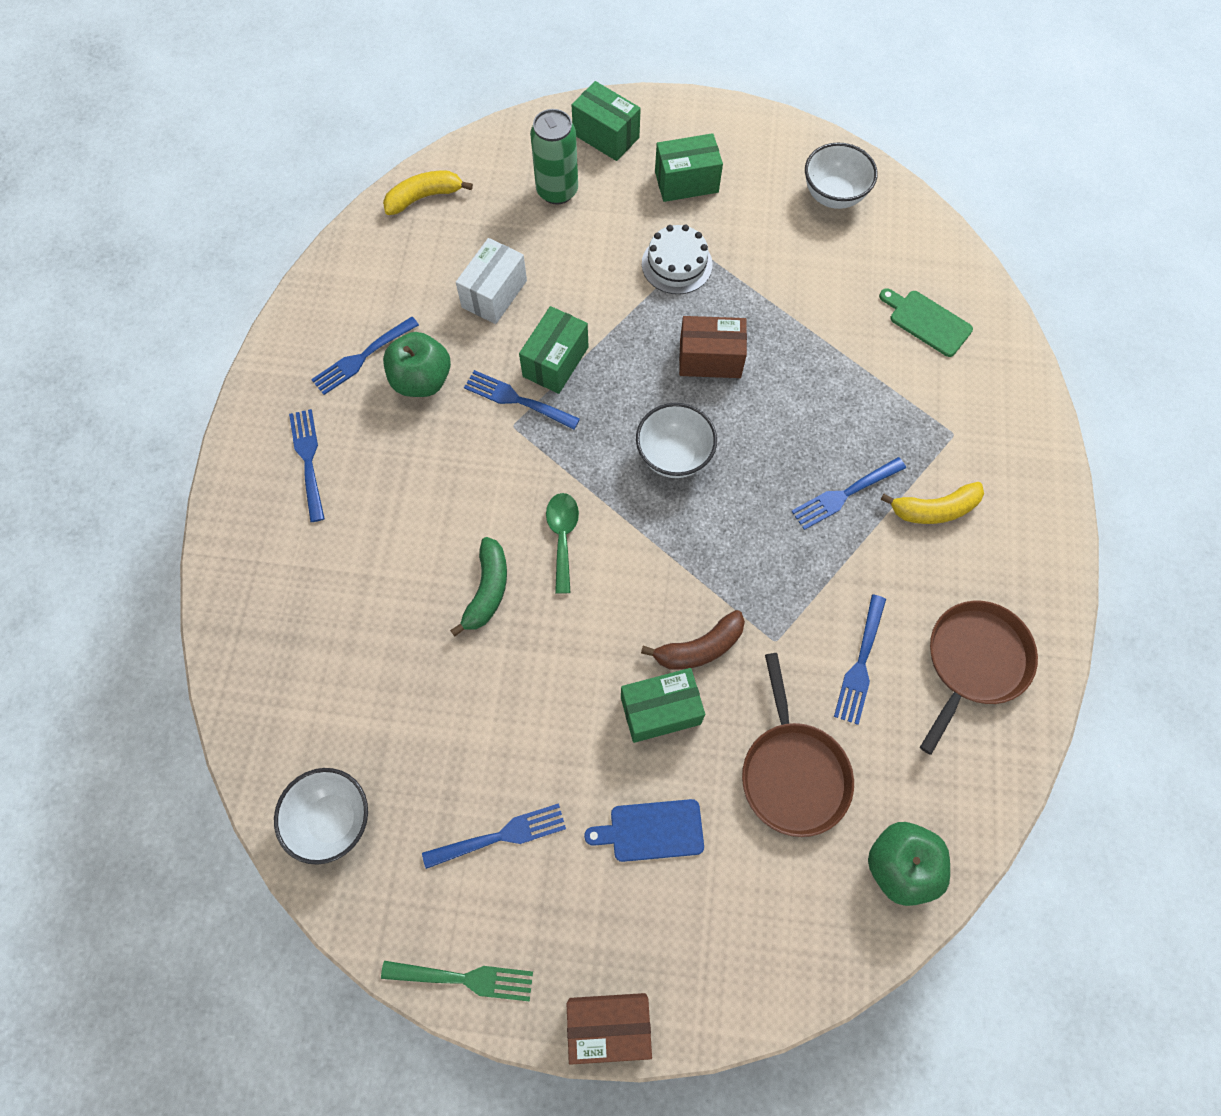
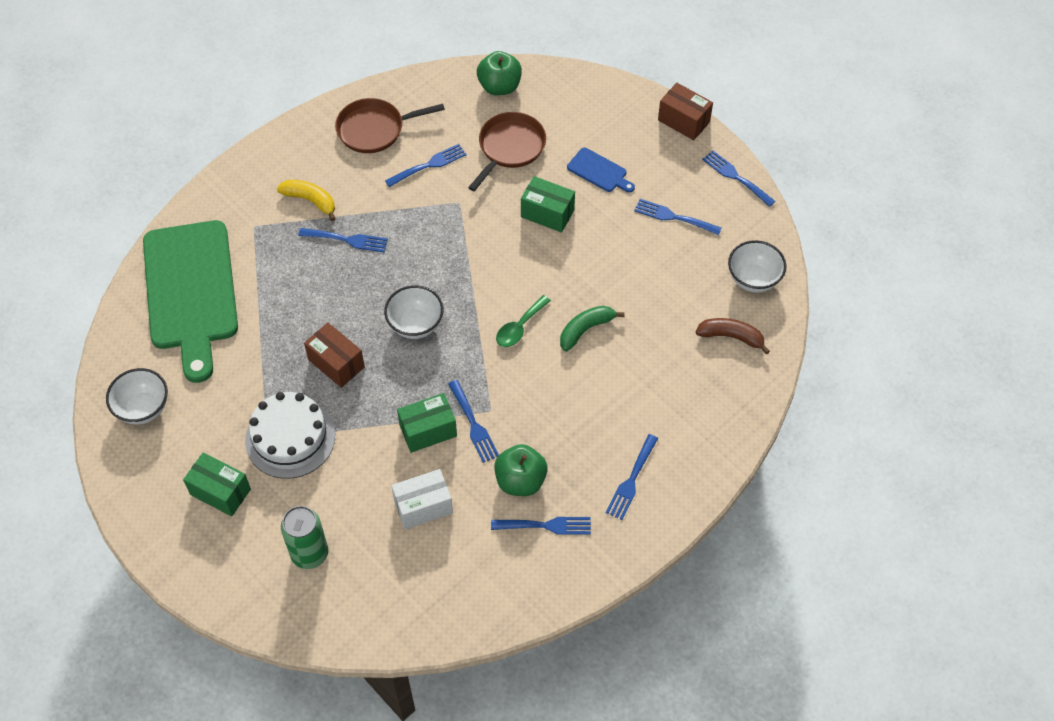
camera: 140 degrees left, 10 degrees down
(424, 197) = (403, 622): yellow banana -> none
(464, 978) = (736, 177): green fork -> blue fork
(606, 136) = (233, 572): green box -> none
(677, 264) = (290, 438): white cake -> white cake, size x1.50
(699, 648) = (500, 225): brown banana -> brown banana (731, 337)
(927, 321) = (190, 291): green cutting board -> green cutting board, size x2.47

